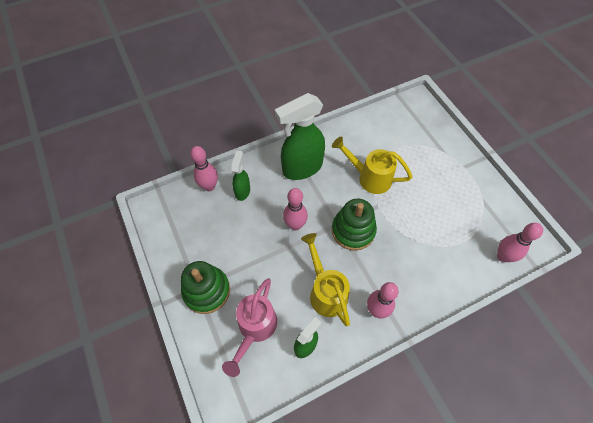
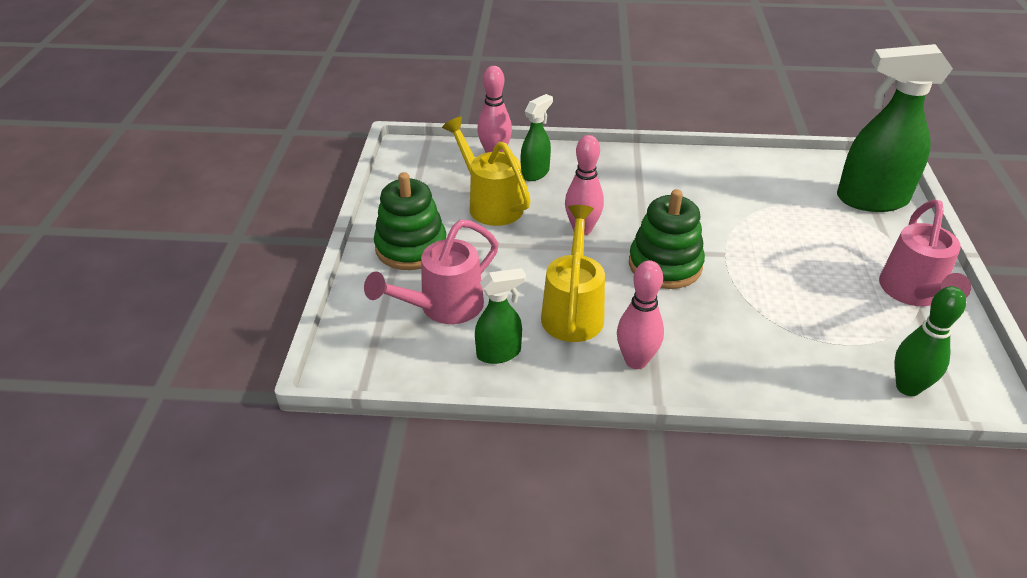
camera: 30 degrees right, 20 degrees down
(302, 168) = (637, 178): green spray bottle -> green spray bottle (871, 199)
(369, 177) = (735, 220): yellow watering can -> yellow watering can (490, 204)
(475, 189) = (913, 293): none -> pink watering can
(503, 256) = (908, 387): pink bowling pin -> green bowling pin

